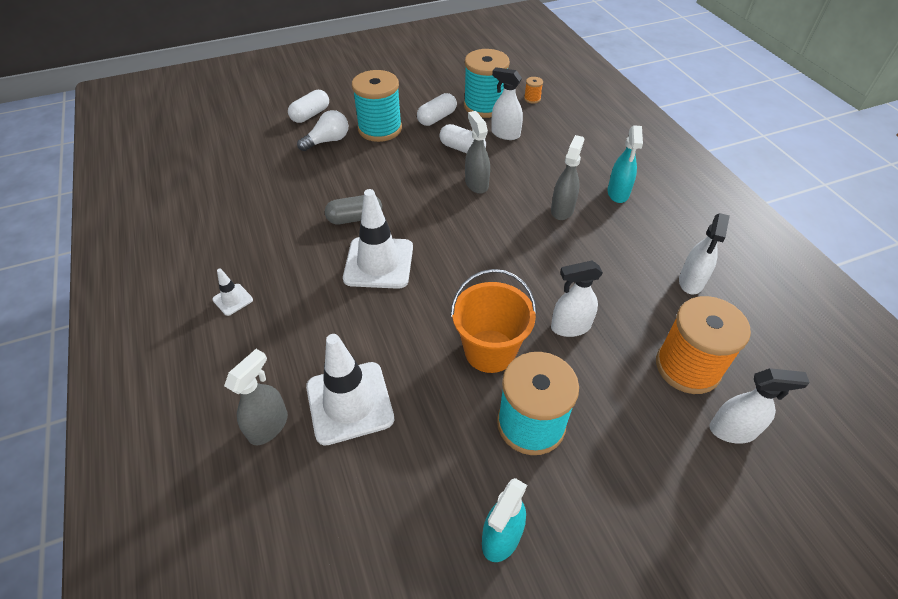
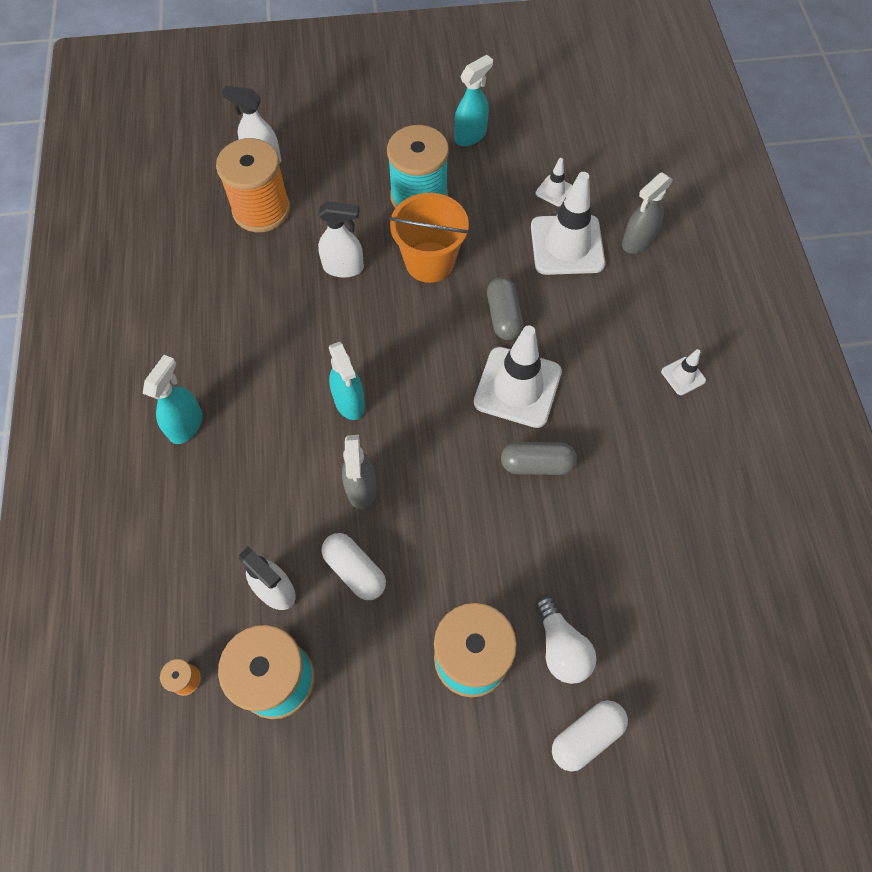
camera: 165 degrees left, 15 degrees up
(327, 141) = (561, 647): white light bulb -> white light bulb turned 90 degrees counterclockwise
(372, 473) = (554, 191): none -> white traffic cone
(403, 315) = (503, 316): none -> grey capsule
(437, 118) = (369, 665): white capsule -> none
(509, 228) = (349, 402): none -> turquoise spray bottle
(562, 210) = (271, 415): grey spray bottle -> none
(691, 282) = (194, 286): white spray bottle -> none

